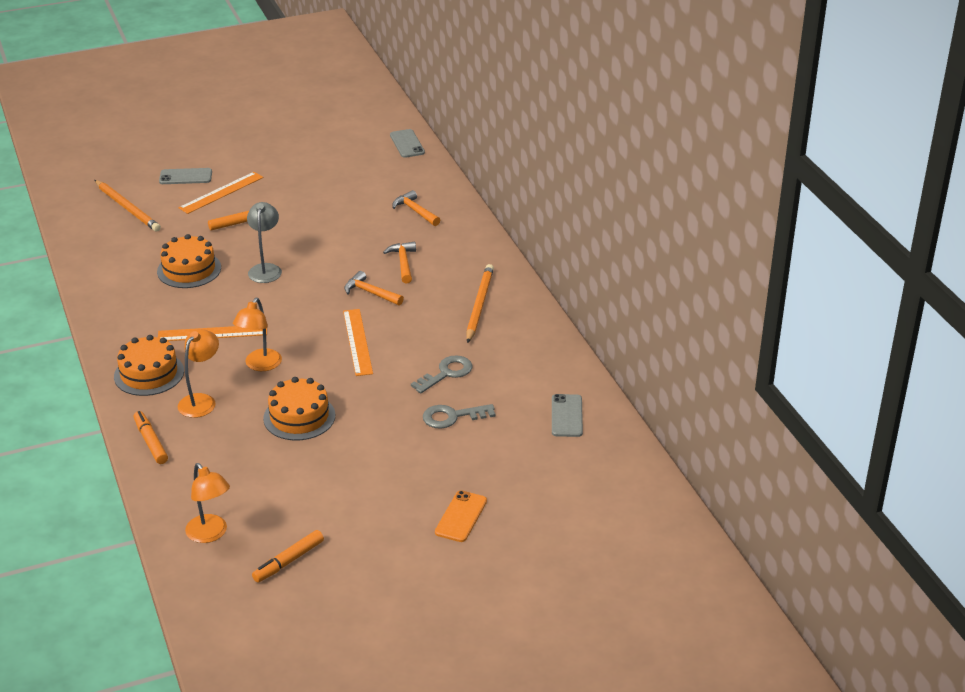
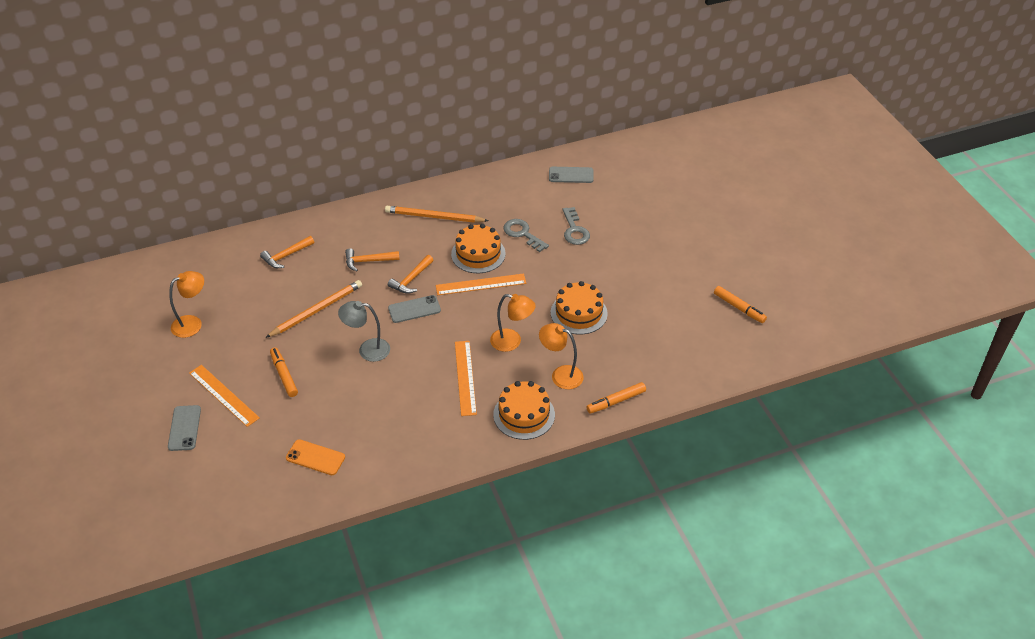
camera: 90 degrees left, 10 degrees up
(127, 208) = (238, 470): orange pencil -> orange pencil (316, 310)
(189, 269) = (362, 405): orange cake -> orange cake (478, 254)
(210, 534) = (718, 352): orange lamp -> orange lamp (192, 323)
(407, 144) = (163, 264): grey phone -> grey phone (414, 309)
(461, 516) = (681, 225): orange phone -> orange phone (315, 457)

